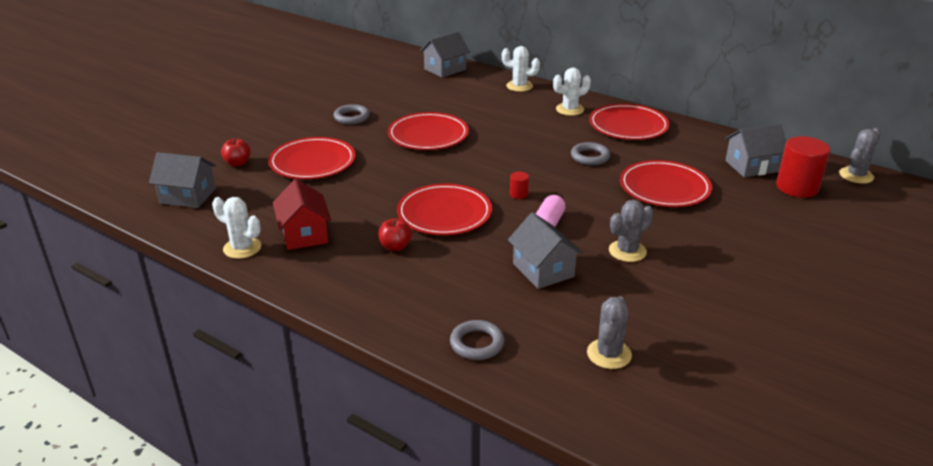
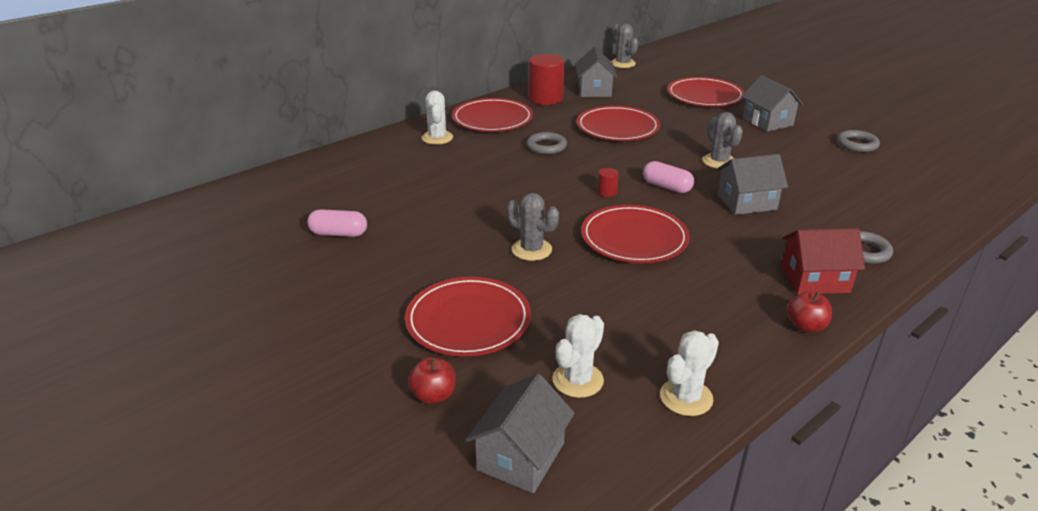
camera: 75 degrees left, 0 degrees up
(304, 234) = (660, 340): red house -> red house (815, 279)
(351, 117) = (350, 276): grey ring -> grey ring (857, 144)
(395, 246) = (697, 276): red apple -> red apple (805, 326)
(400, 104) = (338, 234): none -> pink capsule
(428, 135) = (443, 225): red plate -> red plate (705, 96)
(445, 69) = (259, 190): grey house -> grey house (767, 121)
(519, 86) = (356, 153): white cactus -> white cactus (578, 380)
(609, 354) = (866, 196): grey cactus -> grey cactus (531, 250)
(797, 187) = (633, 84): red cylinder -> red cylinder (545, 98)

